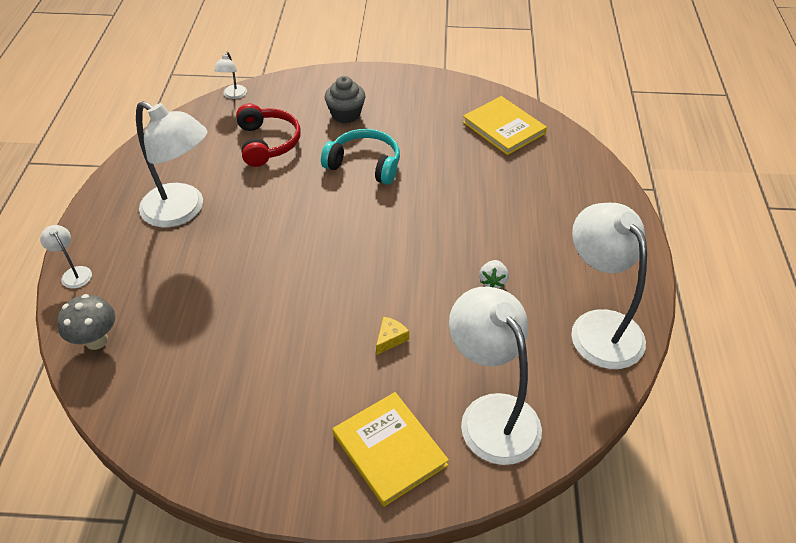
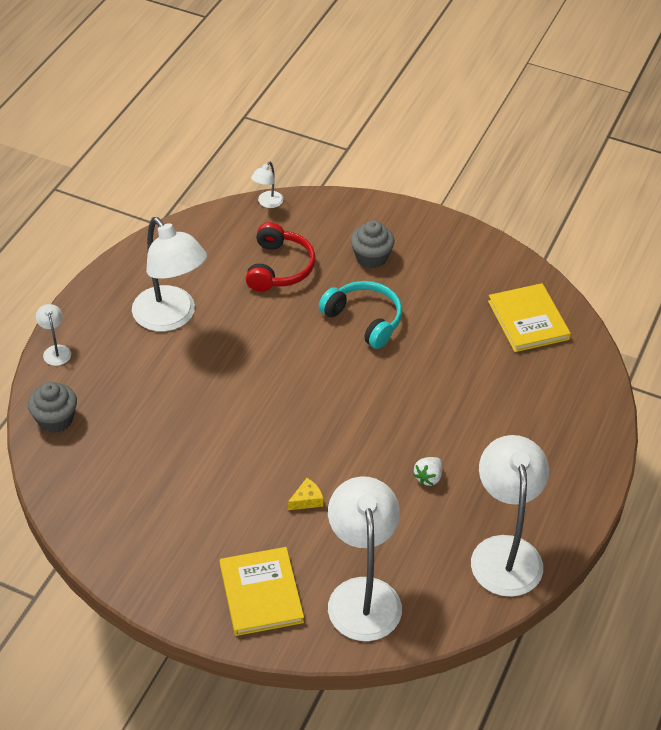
camera: 20 degrees right, 0 degrees up
(96, 340) = (55, 419): grey mushroom -> grey cupcake

